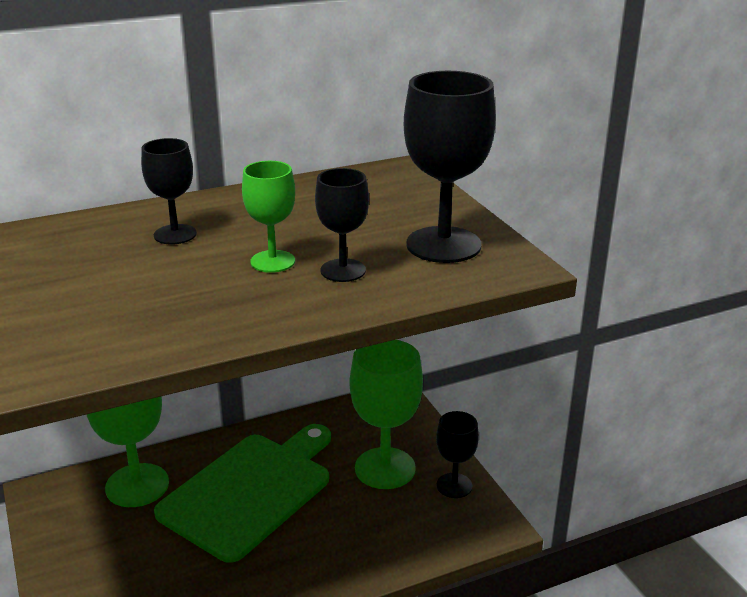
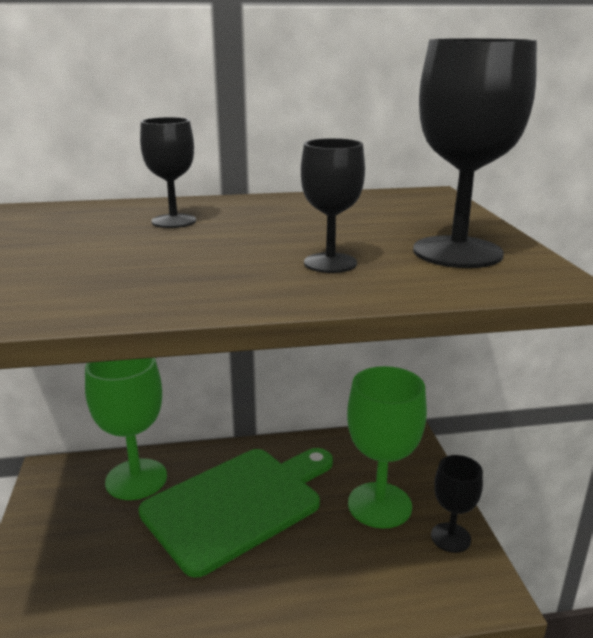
camera: 15 degrees right, 5 degrees down
(272, 261) = (257, 249): green goblet -> none

